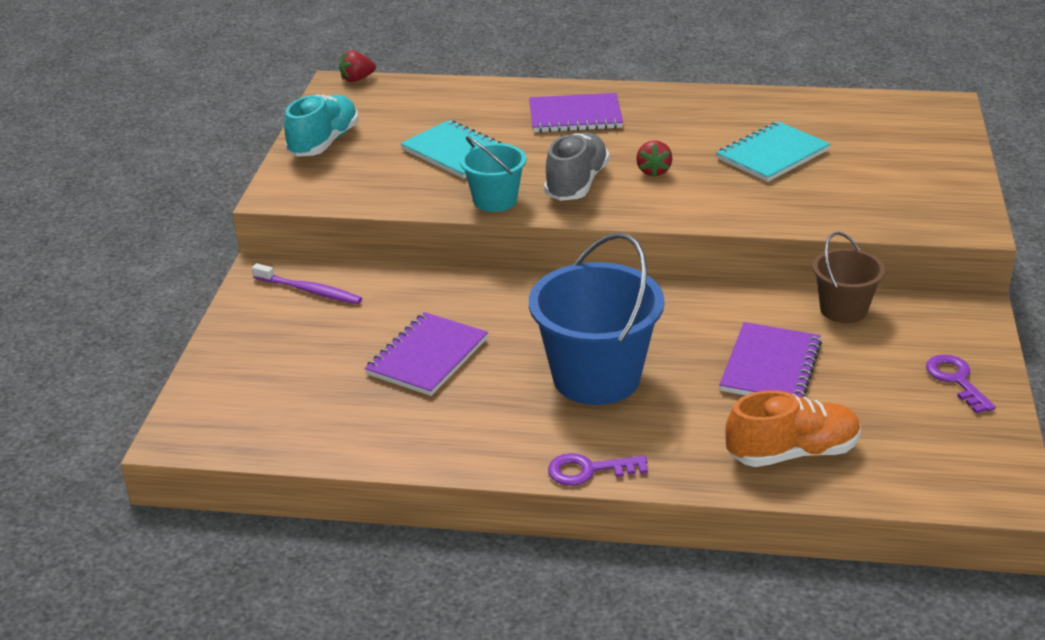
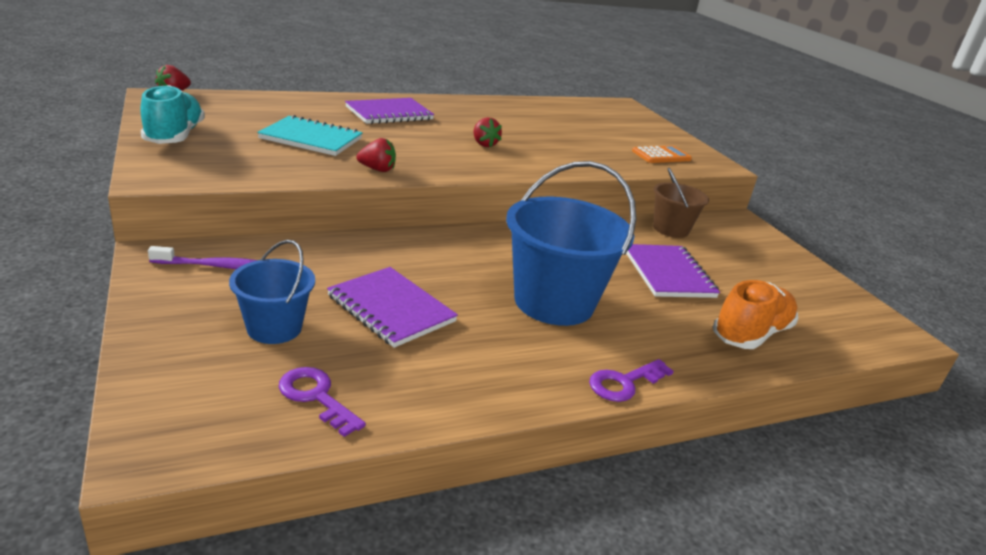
camera: 35 degrees left, 5 degrees down
(316, 357) = (274, 328): none -> blue bucket
(427, 357) = (391, 309): purple notebook -> purple notebook turned 45 degrees counterclockwise
(495, 200) = (377, 169): turquoise bucket -> red strawberry
(576, 184) = (434, 155): grey shoe -> none
(772, 155) = (554, 132): turquoise notebook -> none
(894, 204) = (661, 155): none -> orange calculator
(956, 380) = (785, 264): purple key -> purple key (316, 397)

